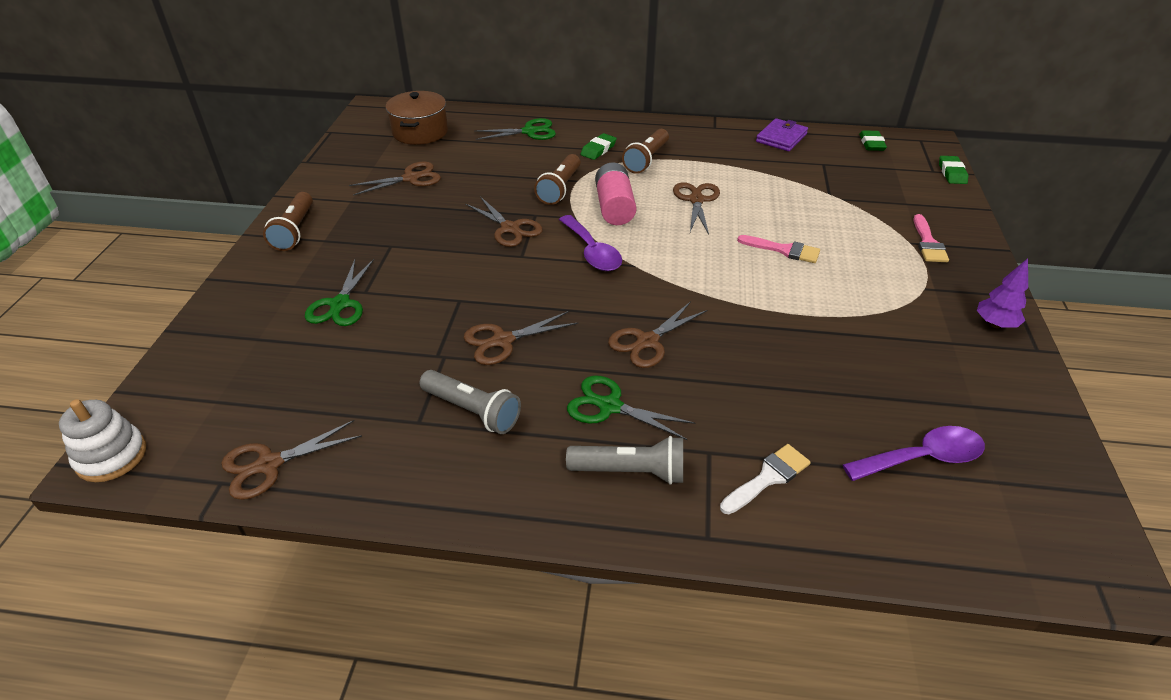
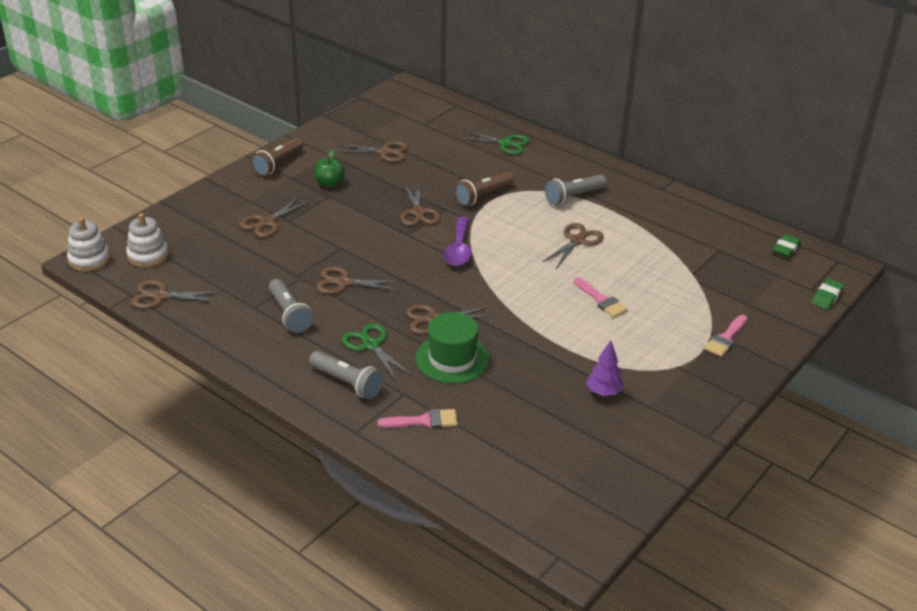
camera: 30 degrees right, 5 degrees down
(204, 412) = (148, 255): none -> white stacking toy
(340, 304) = (267, 222): green scissors -> brown scissors
(378, 231) = (329, 183): none -> green apple
(420, 132) = (423, 118): brown pot -> none
(598, 149) = (544, 176): green eraser -> none
(614, 207) = (508, 224): pink battery -> none
(646, 160) = (573, 197): brown flashlight -> grey flashlight
(715, 380) = (452, 359): none -> green hat
(768, 477) = (424, 421): white brush -> pink brush
(781, 138) = (710, 217): purple wallet -> none
(922, 458) = (534, 455): purple spoon -> none
(994, 324) = (698, 409): purple tree -> purple tree (603, 392)

